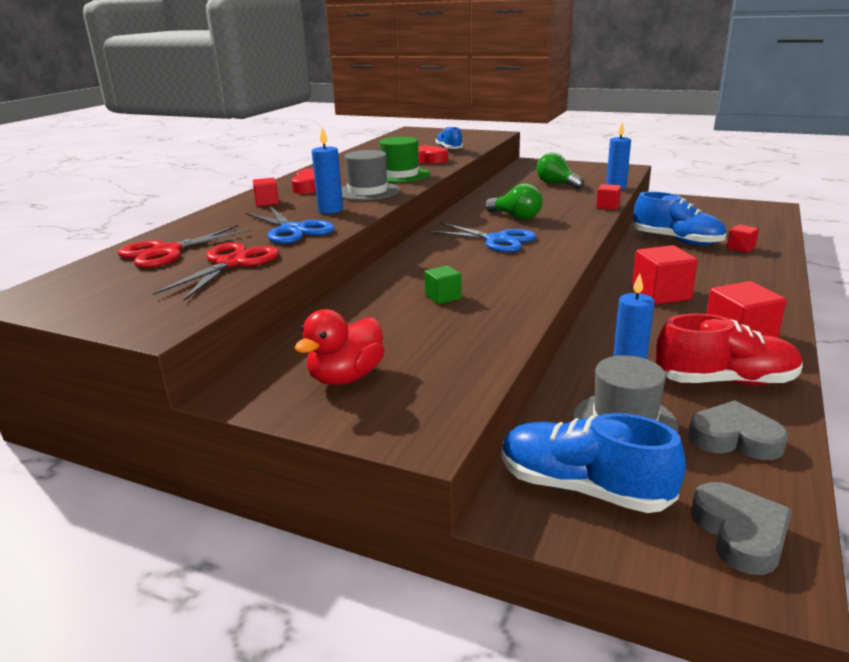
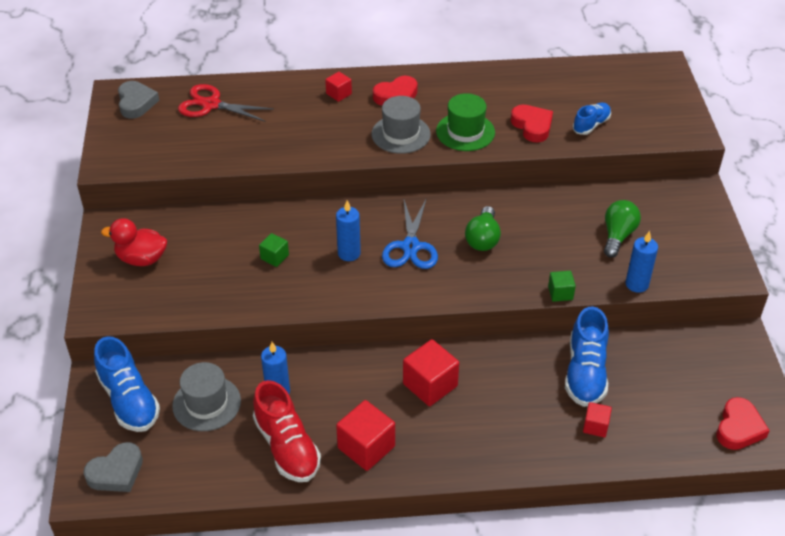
camera: 60 degrees right, 20 degrees up
(232, 263) = (206, 143): red scissors -> none
(293, 230) = (282, 139): blue scissors -> none
(330, 210) = (339, 136): blue candle -> blue candle (349, 253)
(583, 488) = (129, 400): blue shoe -> blue shoe turned 150 degrees clockwise
(607, 206) = (560, 293): red cube -> green cube
(734, 438) = (211, 460): grey heart -> grey heart (136, 103)
(756, 213) = (739, 428): none -> red heart

